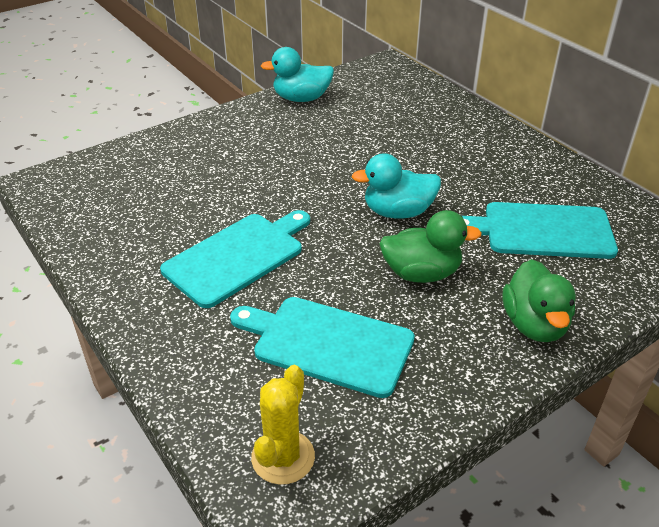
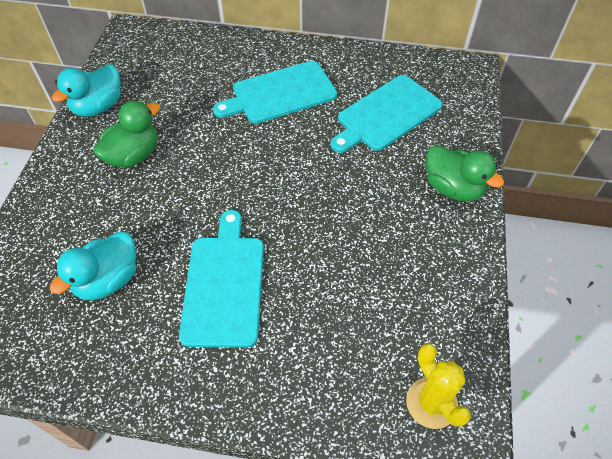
camera: 45 degrees left, 15 degrees up
(327, 344) = (363, 301): turquoise cutting board -> turquoise cutting board (280, 94)
(398, 212) = (288, 163): turquoise duck -> turquoise duck (108, 280)
(421, 273) = (356, 200): green duck -> green duck (134, 155)

